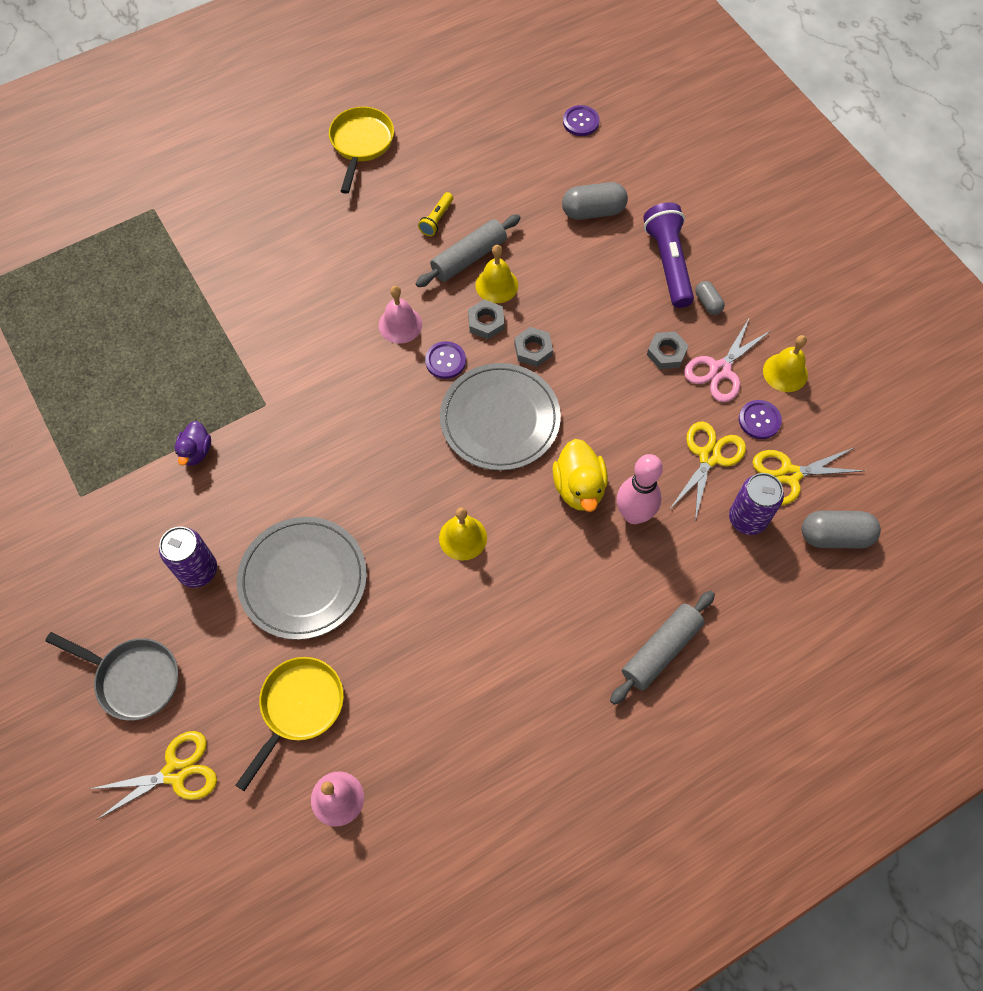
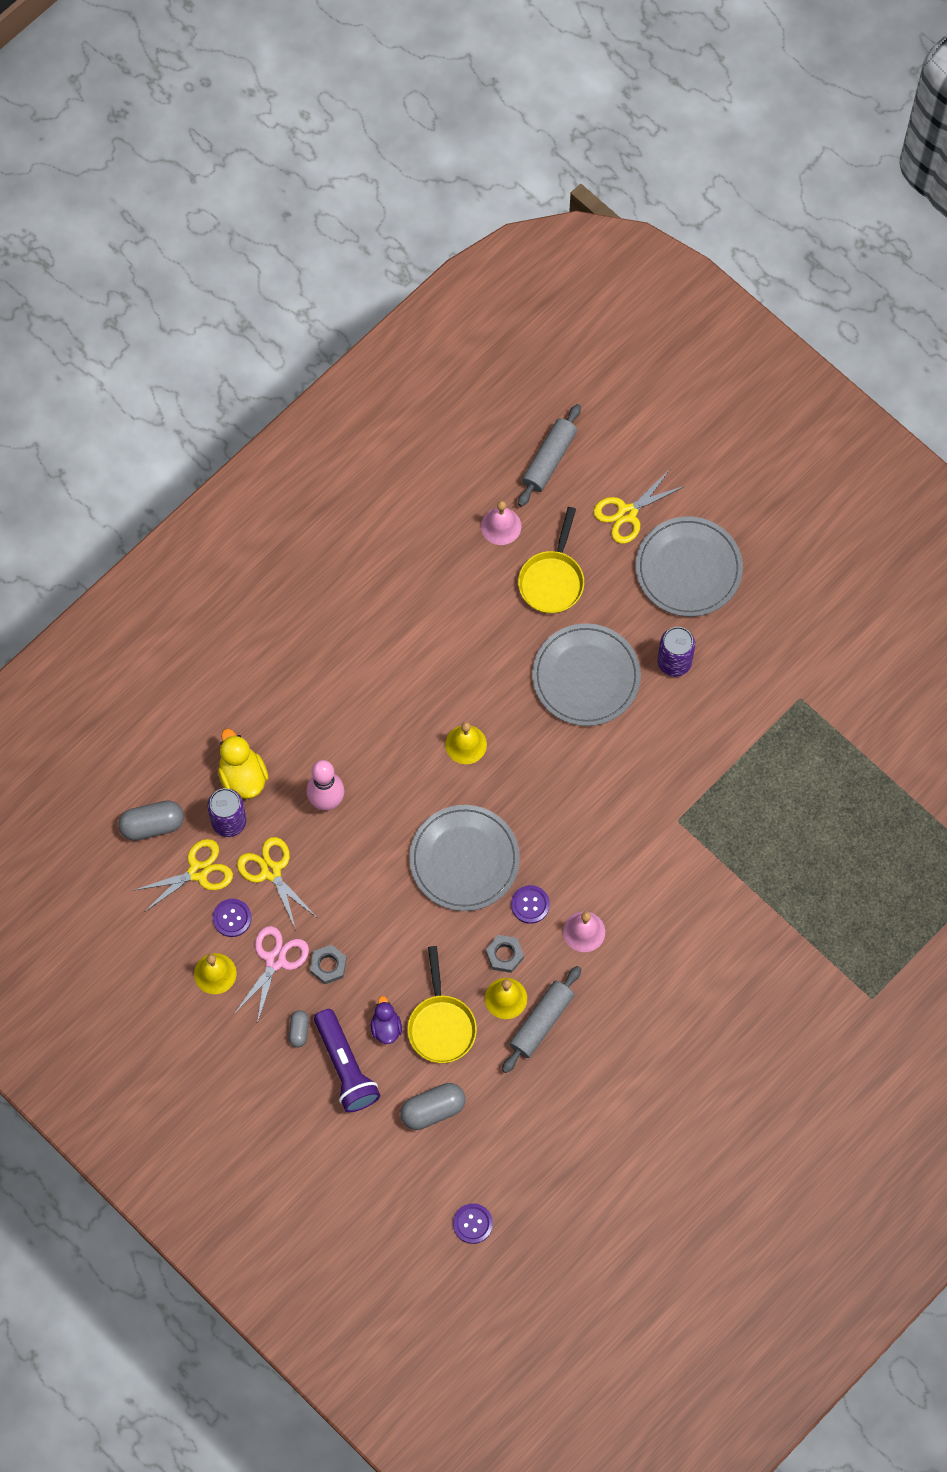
camera: 165 degrees right, 5 degrees up
(133, 678) = (688, 569): grey pan -> grey plate
(196, 452) = (719, 761): purple duck -> purple duck (386, 1027)
(361, 144) = (694, 1132): yellow pan -> yellow pan (441, 1025)
(437, 219) = (586, 1059): yellow flashlight -> none
(533, 349) = (453, 937): grey nut -> none
(579, 487) = (379, 813): yellow duck -> yellow duck (242, 776)
(661, 650) = (281, 693): grey rolling pin -> grey rolling pin (549, 459)
(708, 303) = (299, 1031): grey capsule -> grey capsule turned 45 degrees clockwise
(709, 456) = (271, 871): yellow scissors -> yellow scissors turned 135 degrees clockwise

